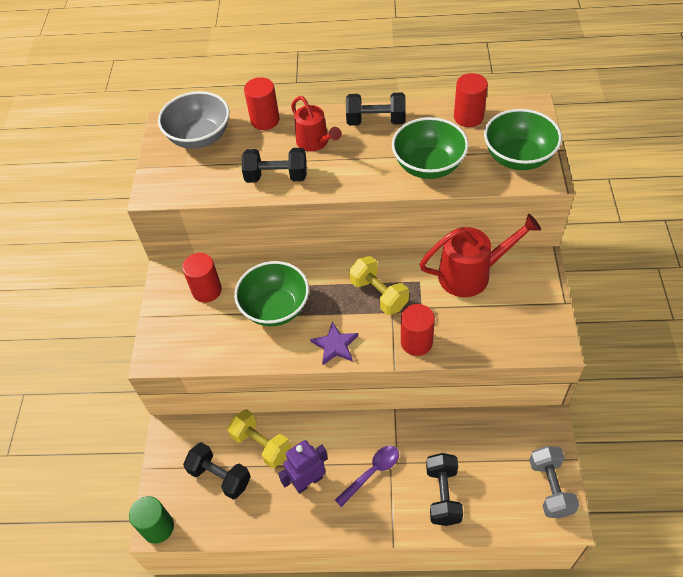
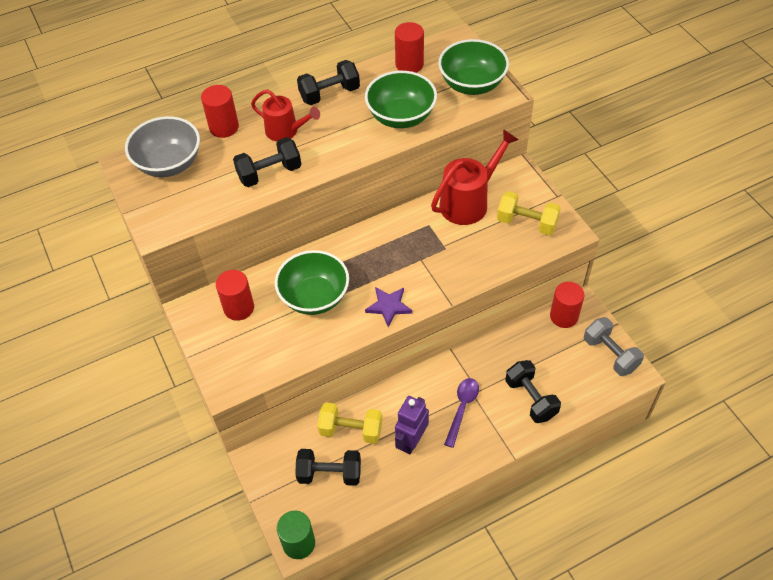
camera: 30 degrees left, 0 degrees up
(379, 294) = (400, 249): yellow dumbbell -> yellow dumbbell (526, 223)
(416, 342) = (457, 275): red cylinder -> red cylinder (564, 316)

